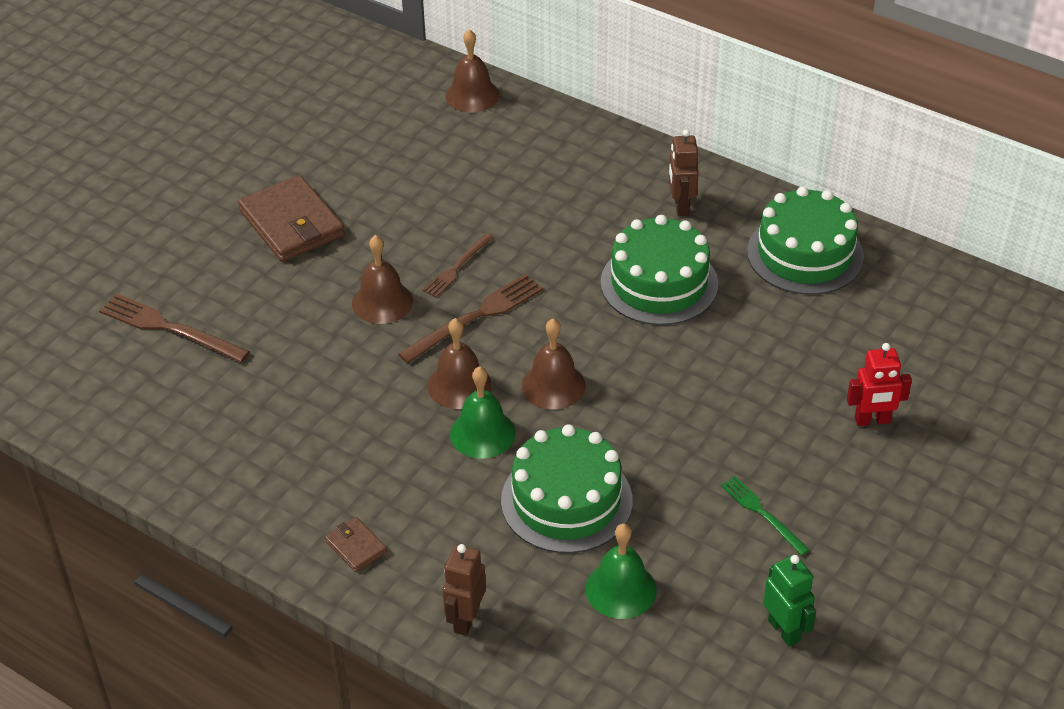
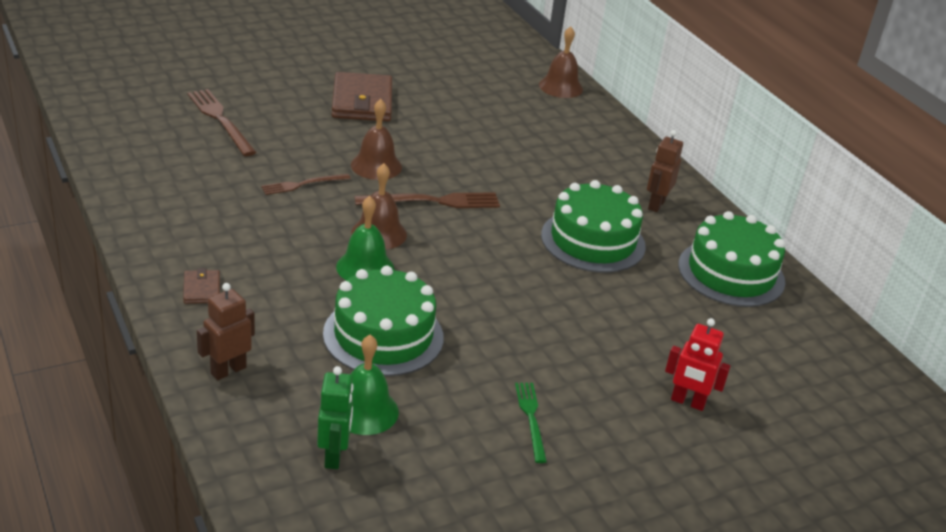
camera: 25 degrees right, 10 degrees down
(457, 267) = (449, 170): brown fork -> brown fork (302, 184)
(553, 385) = (448, 264): brown bell -> none
(784, 630) = (470, 507): green robot -> green robot (334, 456)

